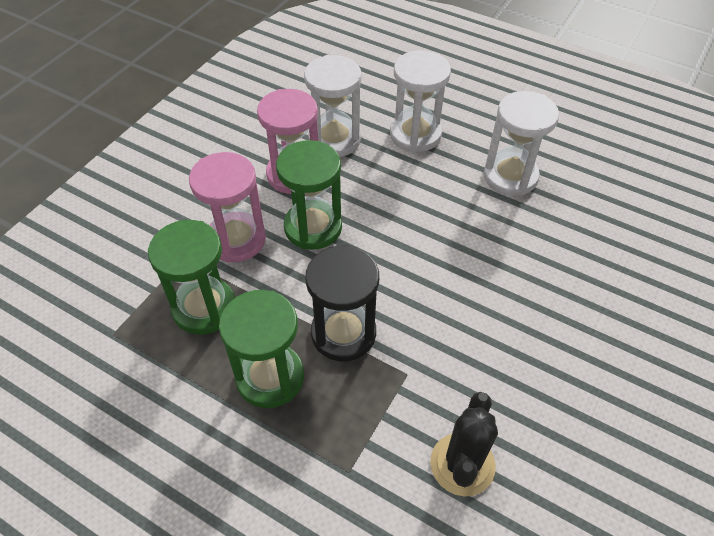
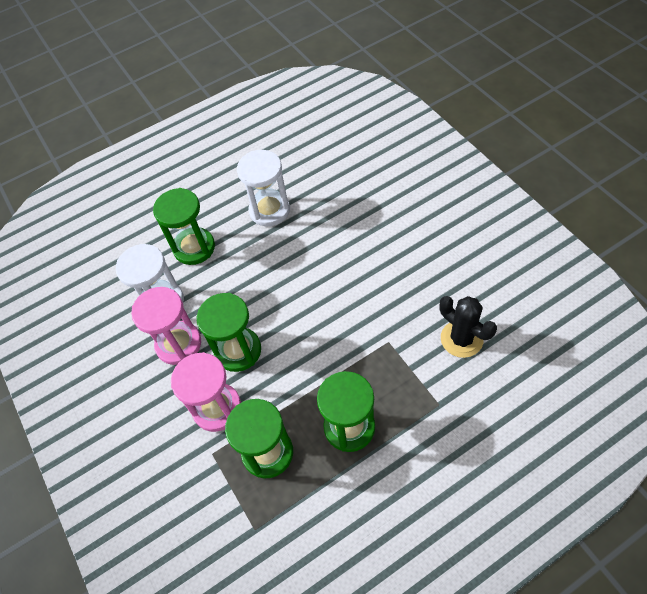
camera: 55 degrees left, 5 degrees up
(343, 333) = (339, 367): black hourglass -> none
(415, 135) = (194, 248): white hourglass -> green hourglass

